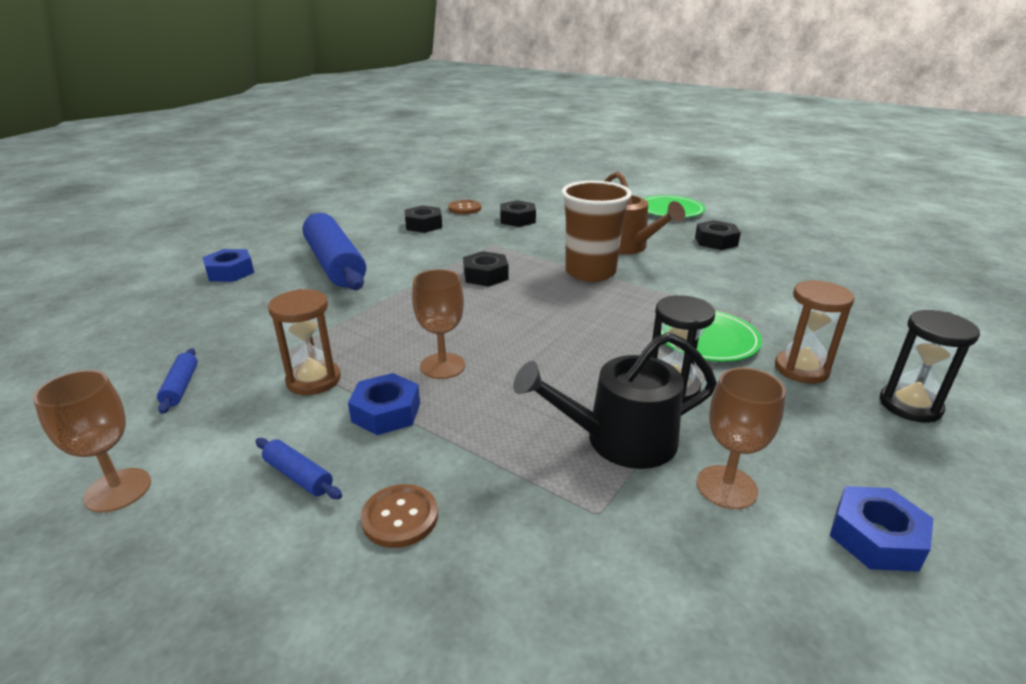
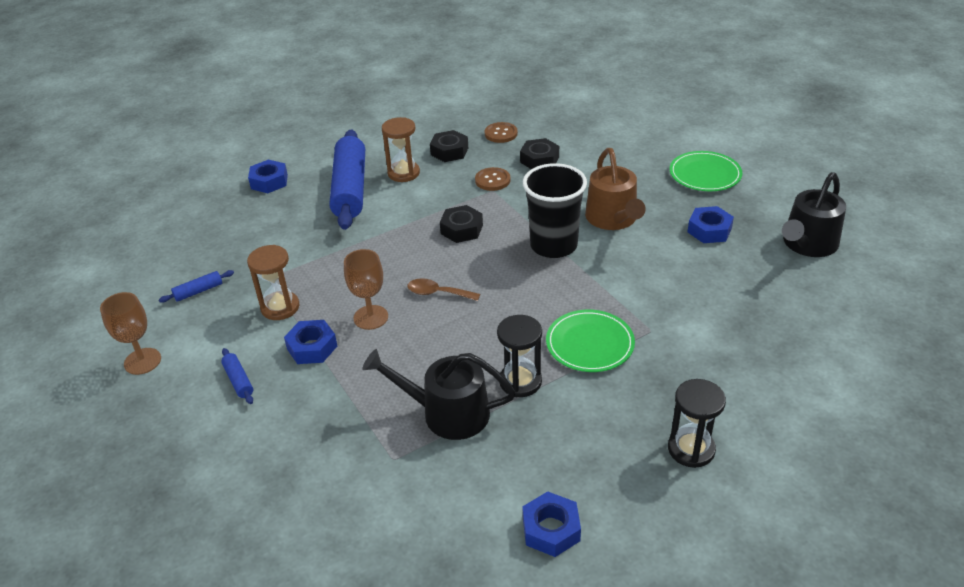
camera: 25 degrees right, 10 degrees up
(181, 387) = (198, 291): blue rolling pin -> blue rolling pin turned 45 degrees clockwise
(400, 517) = (280, 425): brown button -> brown button (492, 180)
(505, 329) = (438, 293): none -> brown spoon
(590, 272) = (553, 245): brown cup -> black cup
(716, 241) = (709, 230): black nut -> blue nut
(726, 487) = (488, 467): brown goblet -> none
(801, 369) = (638, 393): brown hourglass -> brown hourglass (403, 173)
(802, 238) = (807, 244): none -> black watering can

